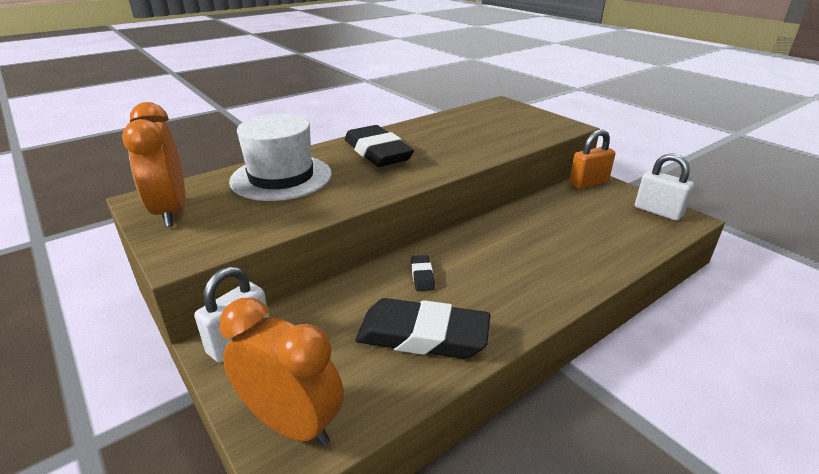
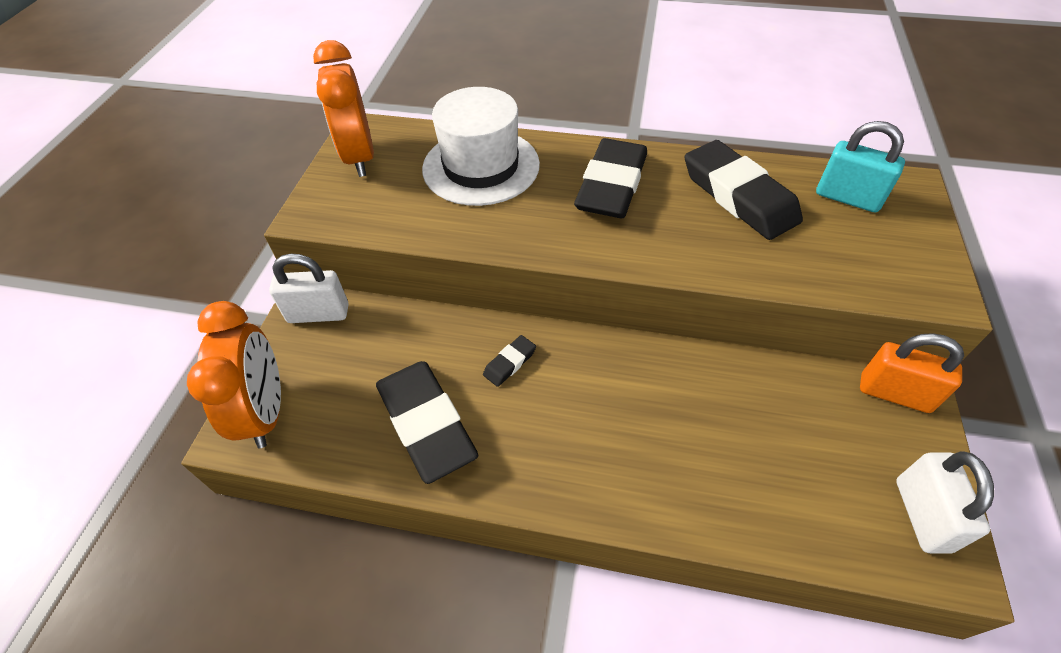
camera: 50 degrees right, 20 degrees up
(171, 212) = (359, 157): orange clock -> orange clock turned 45 degrees counterclockwise
(445, 131) = (738, 196): none -> black eraser
(487, 114) = (847, 198): none -> turquoise padlock

